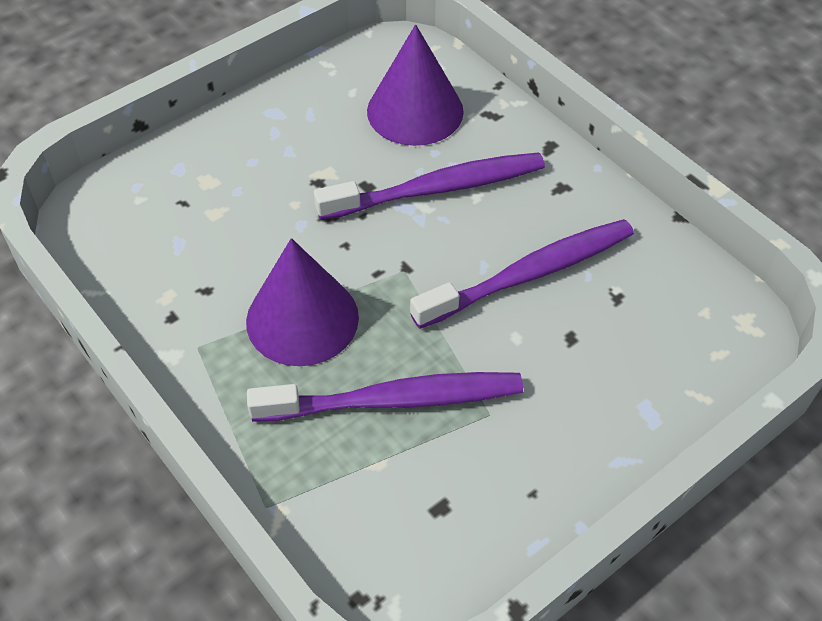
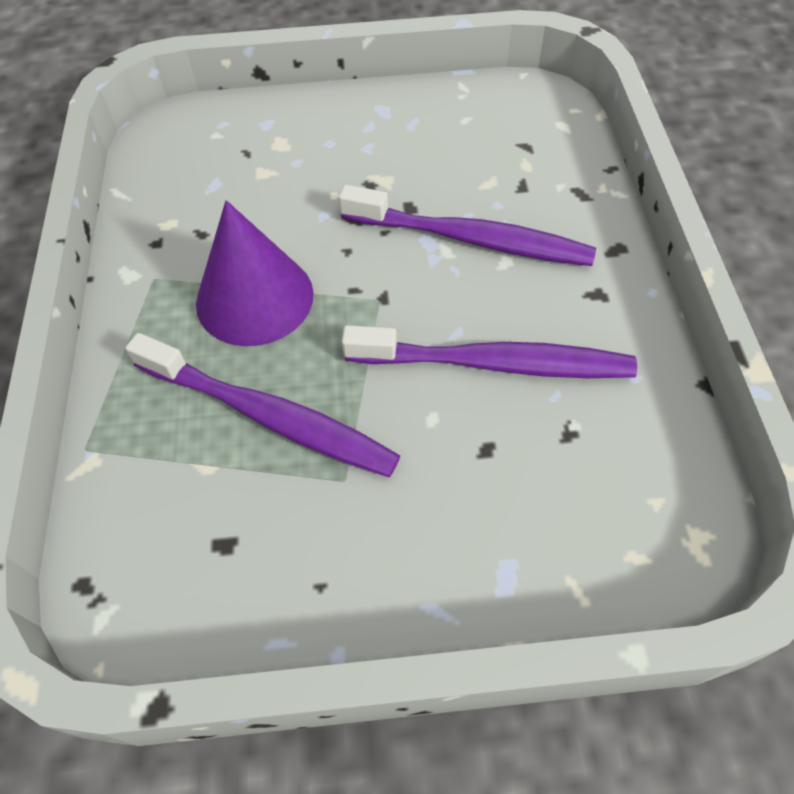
camera: 35 degrees right, 5 degrees up
(415, 111) = (509, 159): purple cone -> none

